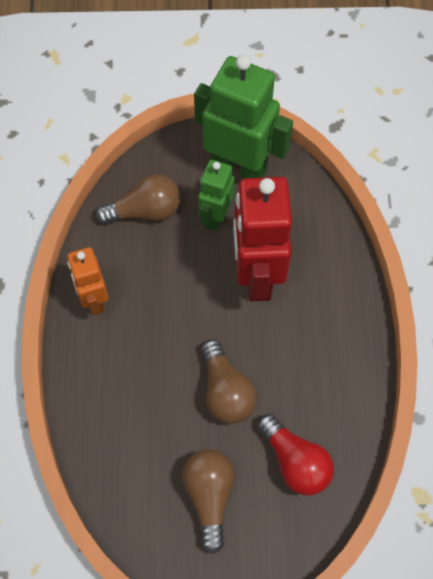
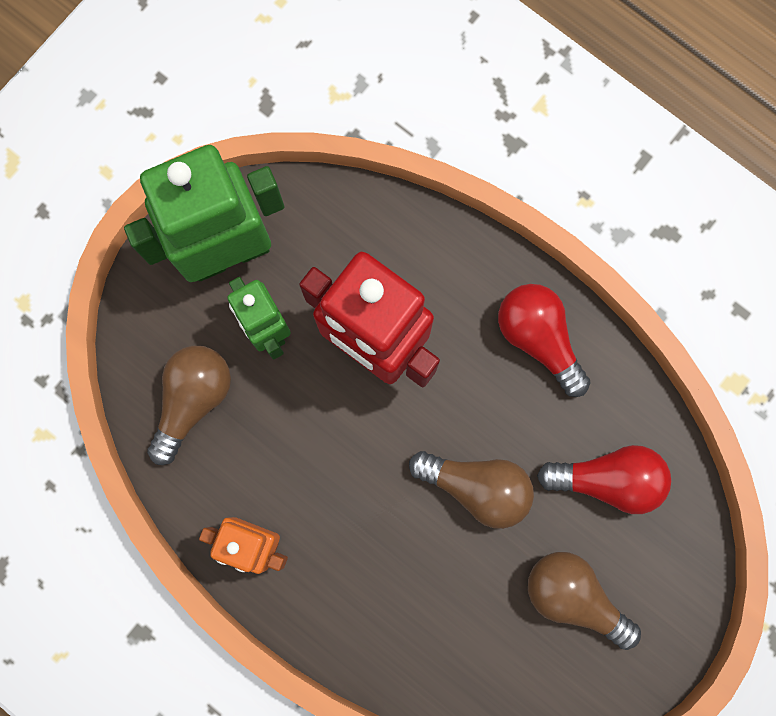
camera: 50 degrees left, 15 degrees up
(340, 359) = (538, 339): none -> red light bulb

